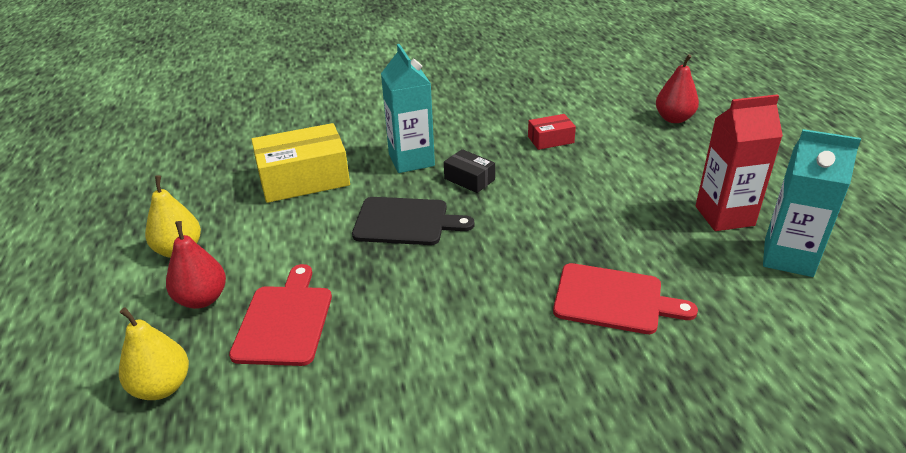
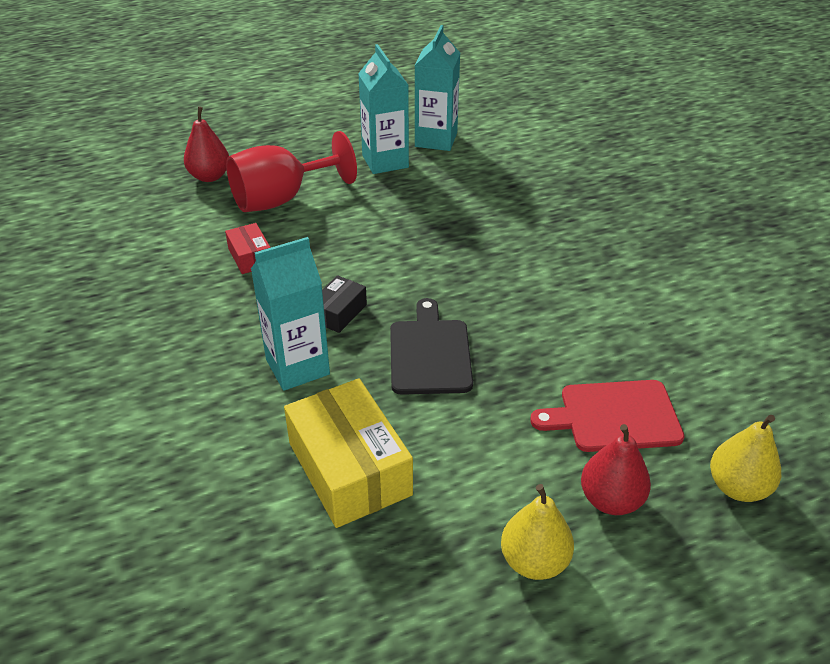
camera: 100 degrees left, 5 degrees up
(613, 299) = (511, 218): red cutting board -> none
(640, 153) = (281, 199): none -> red goblet
(724, 216) = (385, 161): red carton -> turquoise carton

